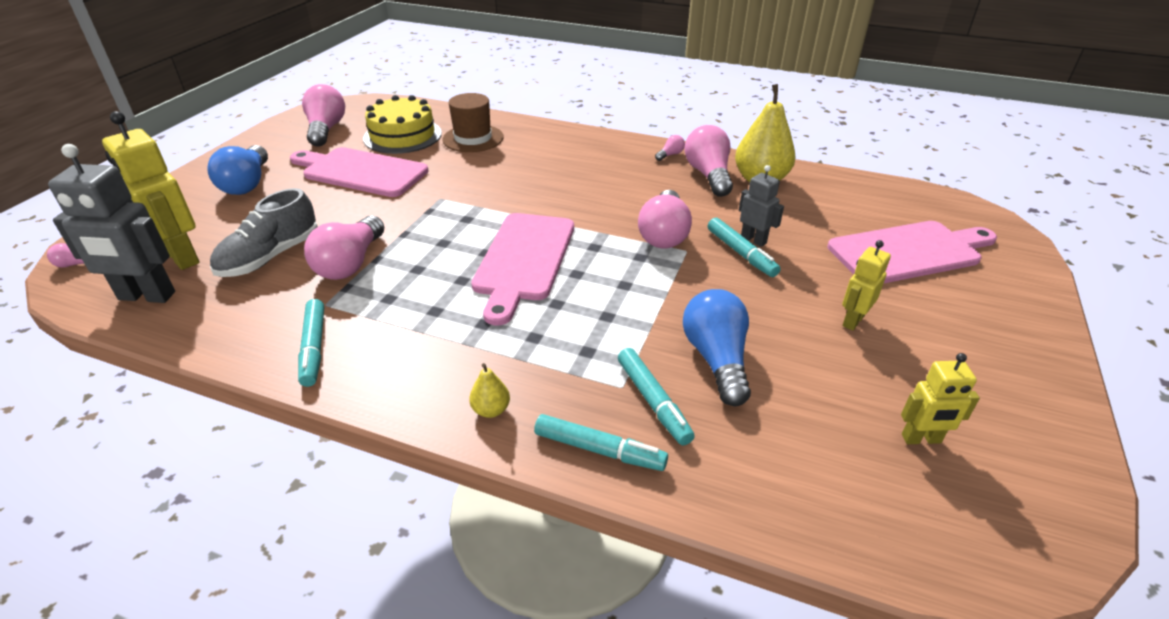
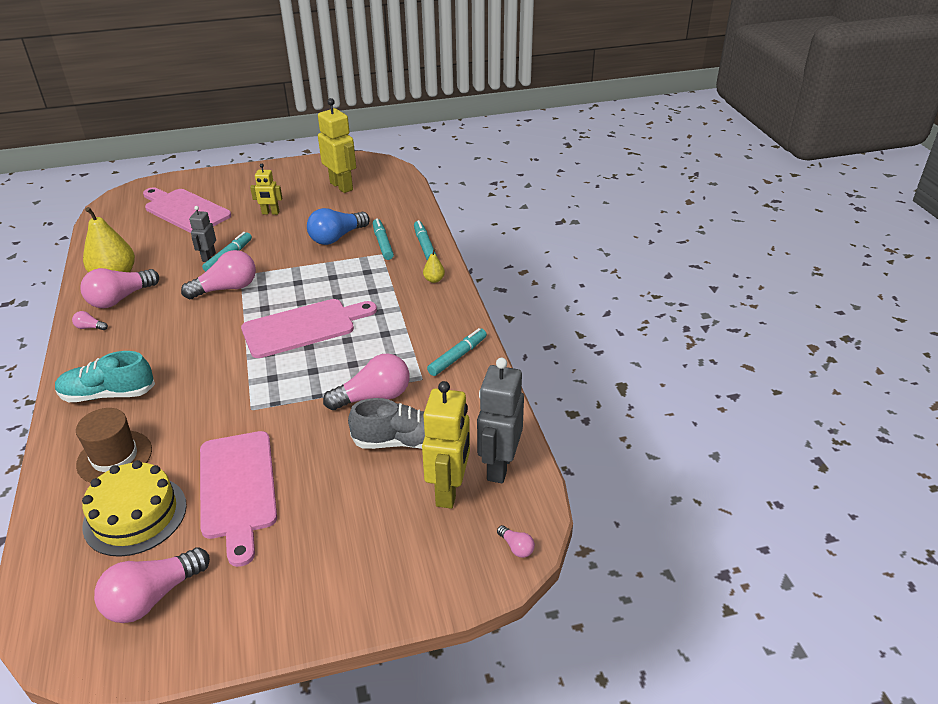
camera: 125 degrees left, 0 degrees up
(146, 296) = (499, 466): grey robot -> grey robot turned 135 degrees counterclockwise
(247, 184) = (318, 555): blue light bulb -> none
(554, 147) = (108, 394): none -> turquoise shoe
(653, 401) = (383, 243): turquoise marker -> turquoise marker turned 45 degrees counterclockwise
(921, 439) = (341, 186): yellow robot -> yellow robot, size x1.78

